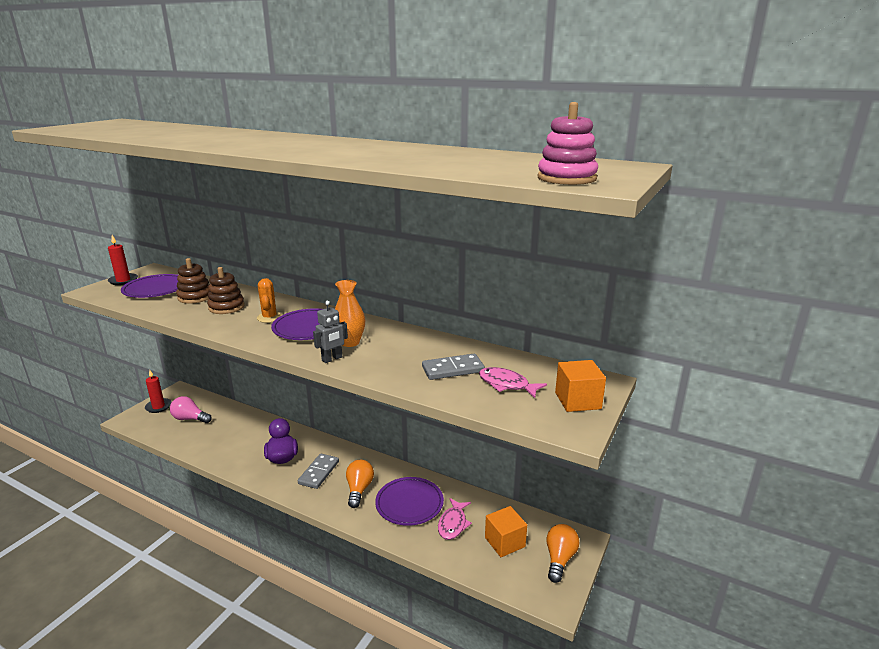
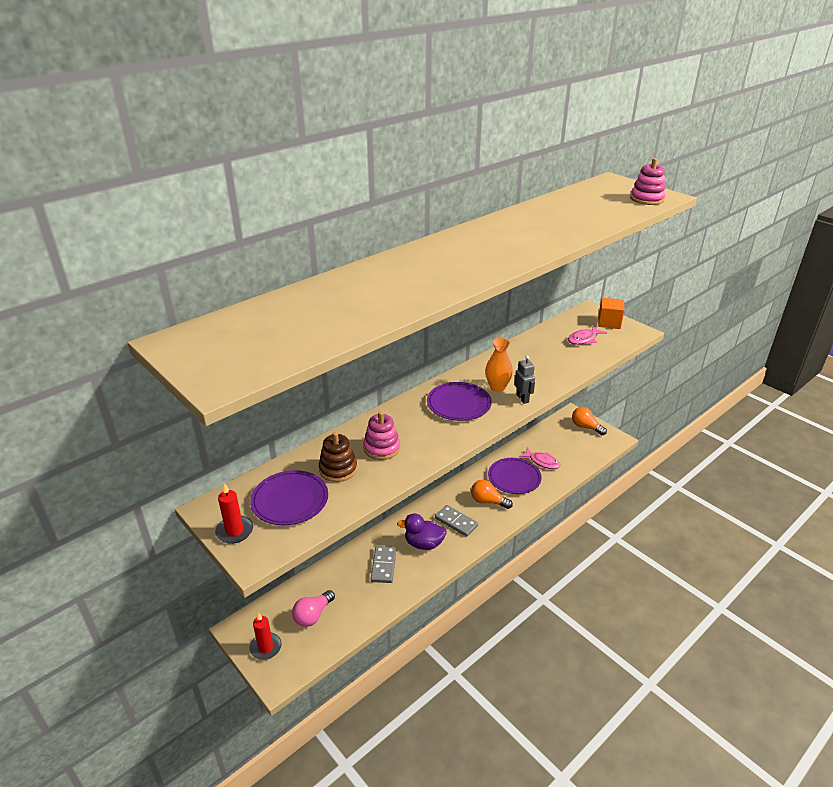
camera: 70 degrees left, 10 degrees up
(226, 307) = (382, 448): brown stacking toy -> pink stacking toy
(269, 317) = (424, 423): orange cactus -> none
(453, 369) = (557, 353): grey domino -> grey domino (383, 565)
(505, 542) = (566, 444): orange cube -> none

